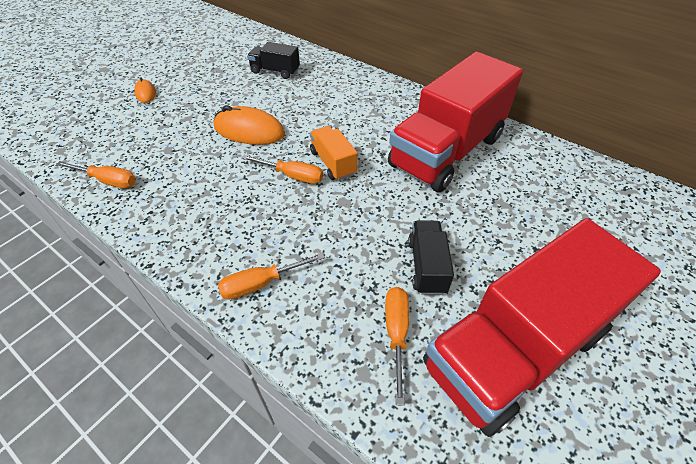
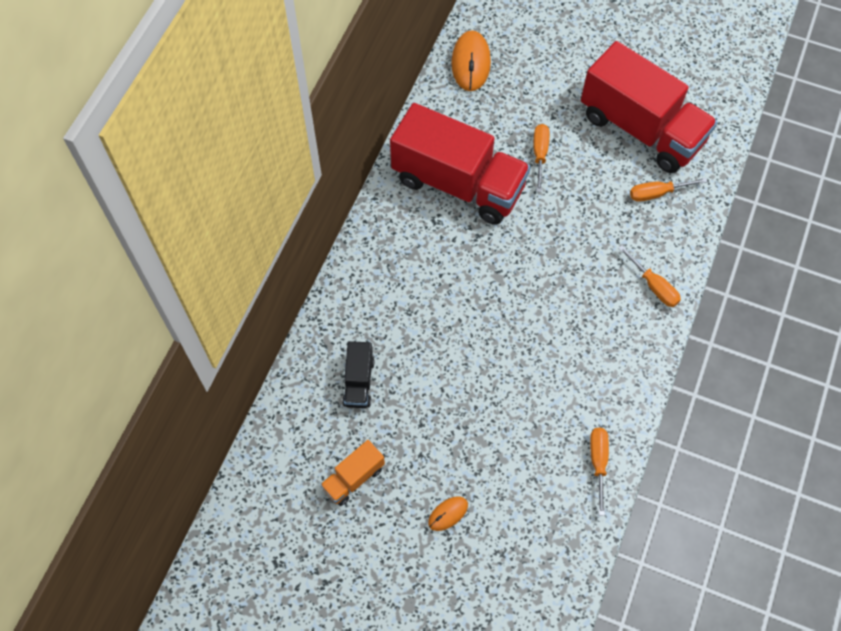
camera: 105 degrees left, 15 degrees up
(249, 130) = (481, 365): orange mouse -> orange mouse (471, 63)
(293, 176) = (534, 301): orange screwdriver -> orange screwdriver (540, 154)
(333, 163) = (506, 273): orange truck -> orange truck (353, 478)
(427, 266) = (596, 183): black truck -> none

